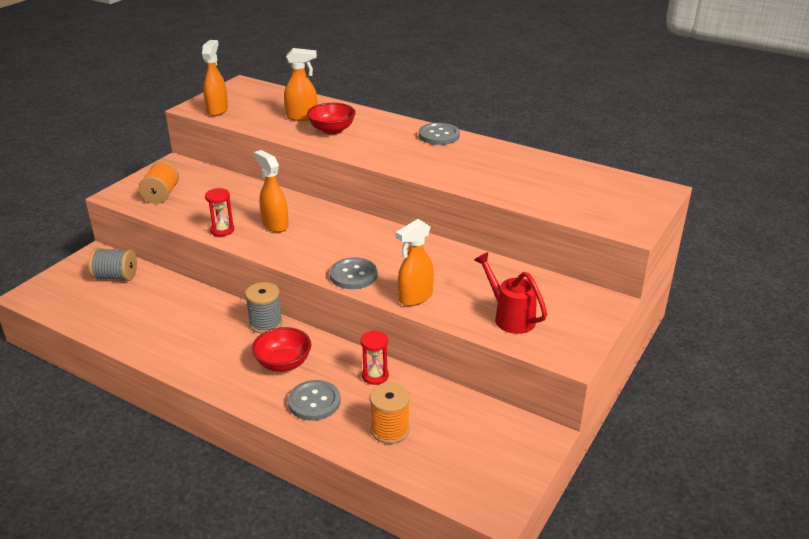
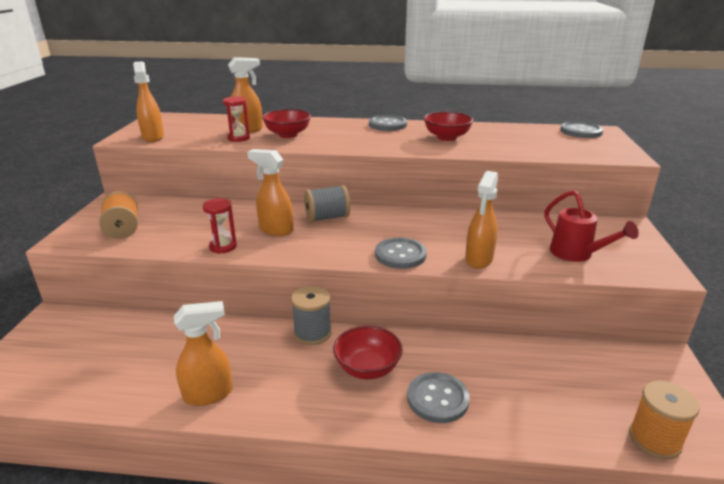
camera: 25 degrees left, 5 degrees down
(116, 276) = (96, 332): grey spool -> grey spool (327, 218)
(160, 346) = (209, 394): none -> orange spray bottle
(375, 376) = (469, 351): red hourglass -> red hourglass (238, 138)
(390, 430) = (539, 402): orange spool -> orange spool (654, 440)
(477, 165) = (446, 137): none -> red bowl
(510, 317) = (576, 254): red watering can -> red watering can turned 150 degrees counterclockwise
(633, 186) = (581, 131): none -> grey button

